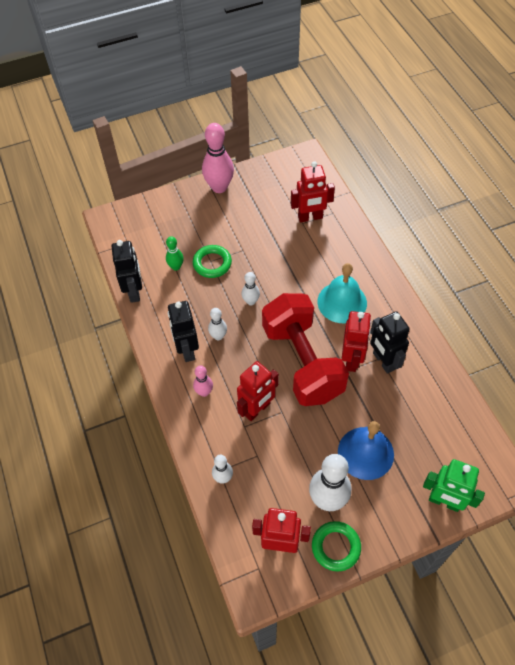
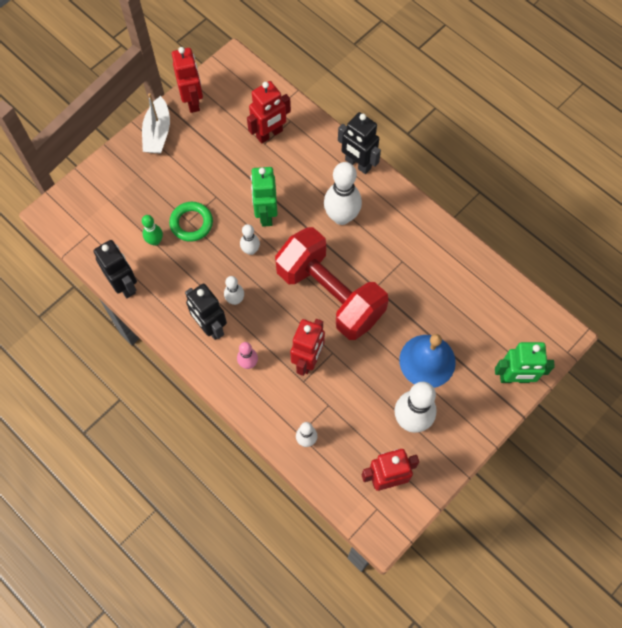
camera: 25 degrees left, 10 degrees up
(219, 187) = (157, 133): pink bowling pin -> white boat
(277, 277) = (266, 214): none -> green robot
(336, 547) = (437, 460): green ring -> none
(342, 302) = (341, 217): turquoise bell -> white bowling pin
(352, 360) = (376, 273): red robot -> red robot (193, 101)
(383, 361) = (406, 264): black robot -> black robot (357, 164)

